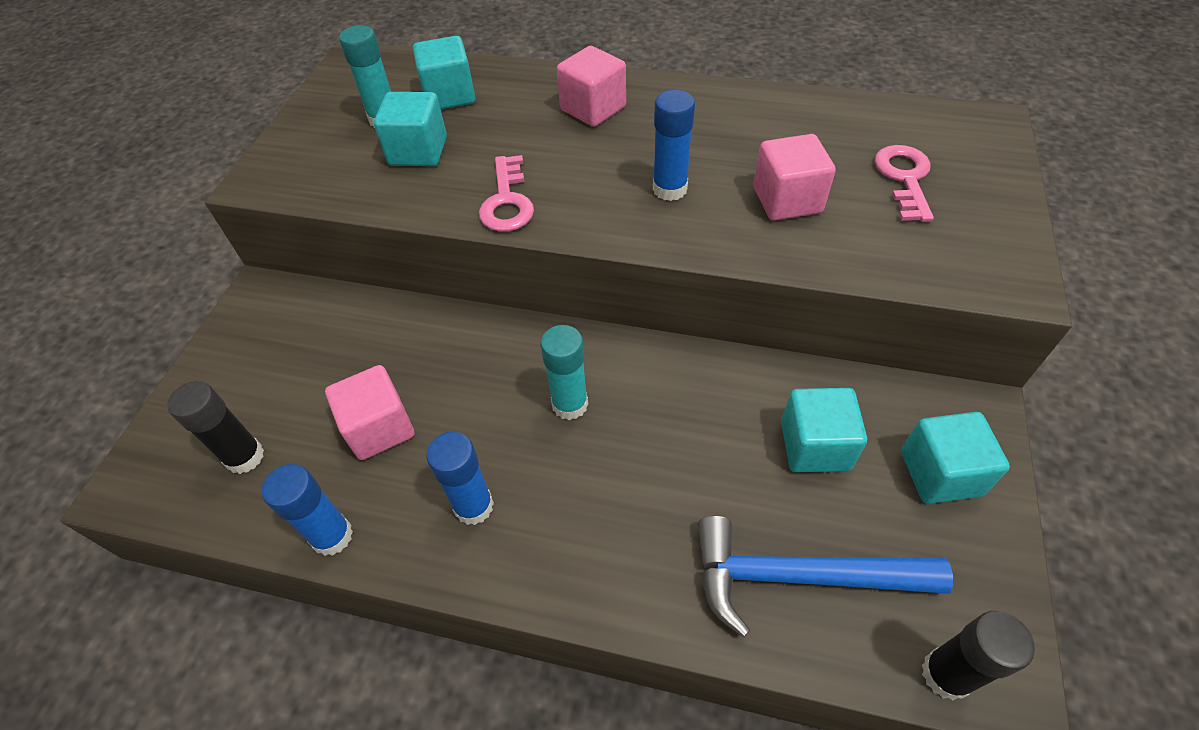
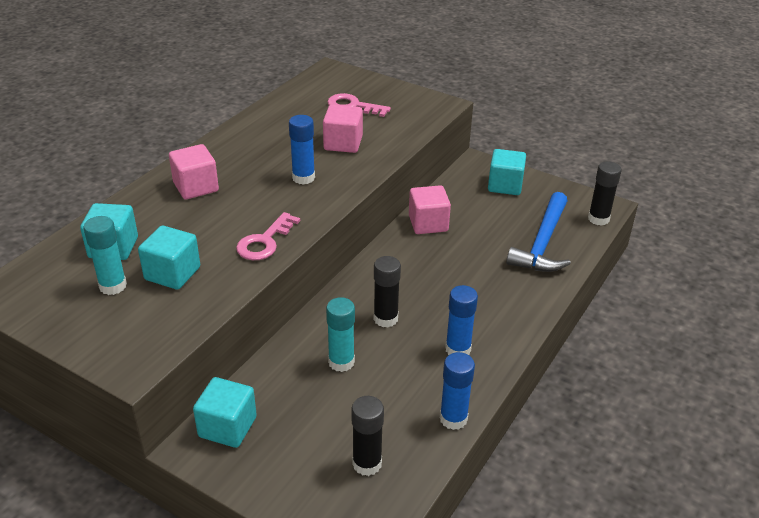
camera: 75 degrees left, 15 degrees down
(379, 428) = (377, 385): pink cube -> pink cube (428, 223)
(507, 201) = (265, 242): pink key -> pink key turned 105 degrees clockwise
(510, 399) = (385, 319): none -> black glue stick
(570, 404) = (403, 294): turquoise glue stick -> turquoise glue stick (341, 362)
(815, 446) = (474, 216): turquoise cube -> turquoise cube (227, 427)

